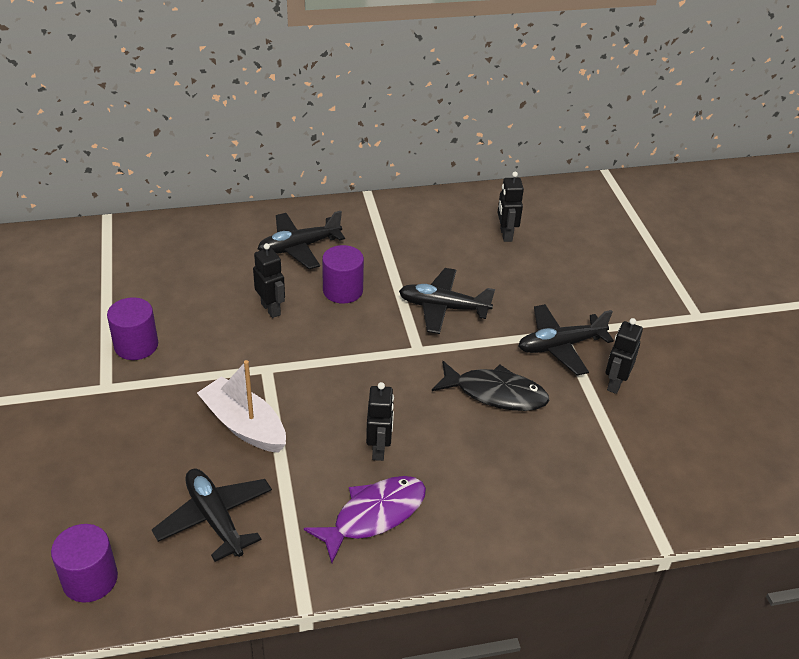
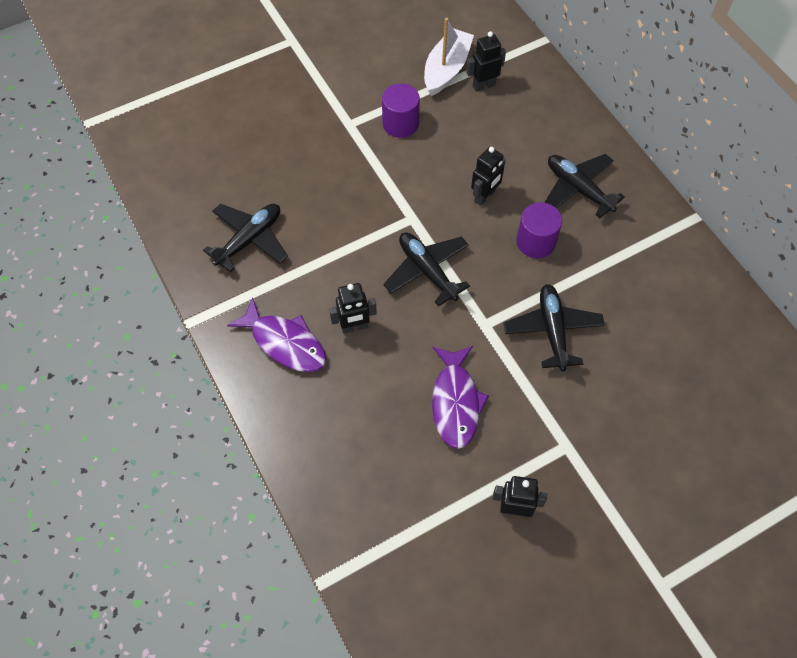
camera: 75 degrees right, 20 degrees up
(90, 579) = (179, 188): purple cylinder -> none
(244, 425) = (345, 225): white boat -> white boat (446, 69)
(495, 393) = (455, 402): black fish -> purple fish
(505, 235) = (698, 361): black robot -> black robot (483, 85)
(560, 346) = (546, 448): black plane -> black plane (427, 271)

